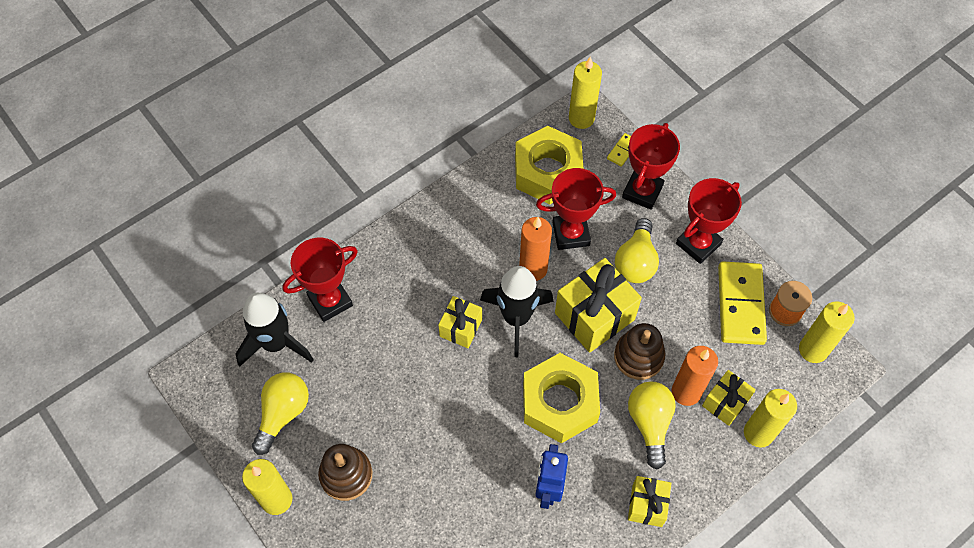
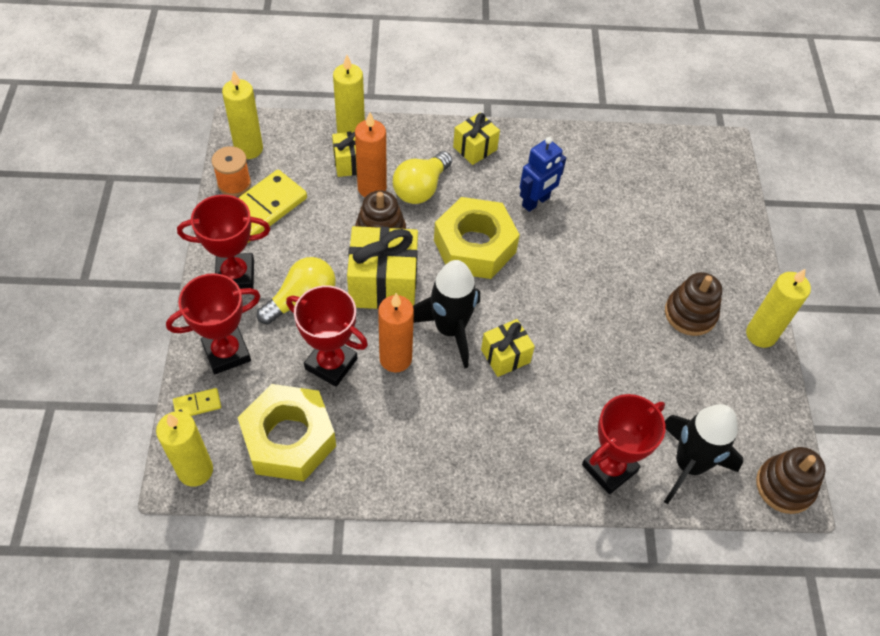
camera: 145 degrees left, 5 degrees down
(198, 377) = (784, 486): none -> brown stacking toy
(283, 413) = (717, 397): yellow light bulb -> none
(330, 301) = (609, 468): red trophy -> red trophy turned 45 degrees counterclockwise

